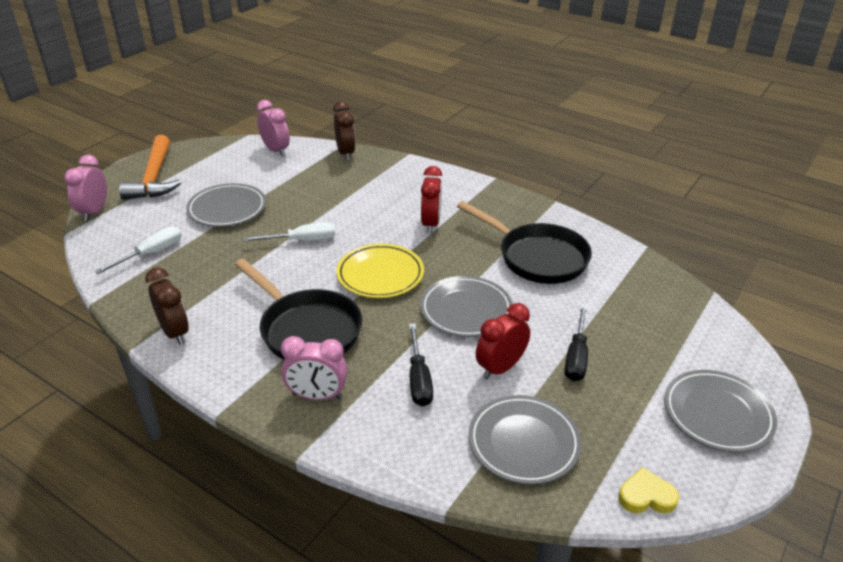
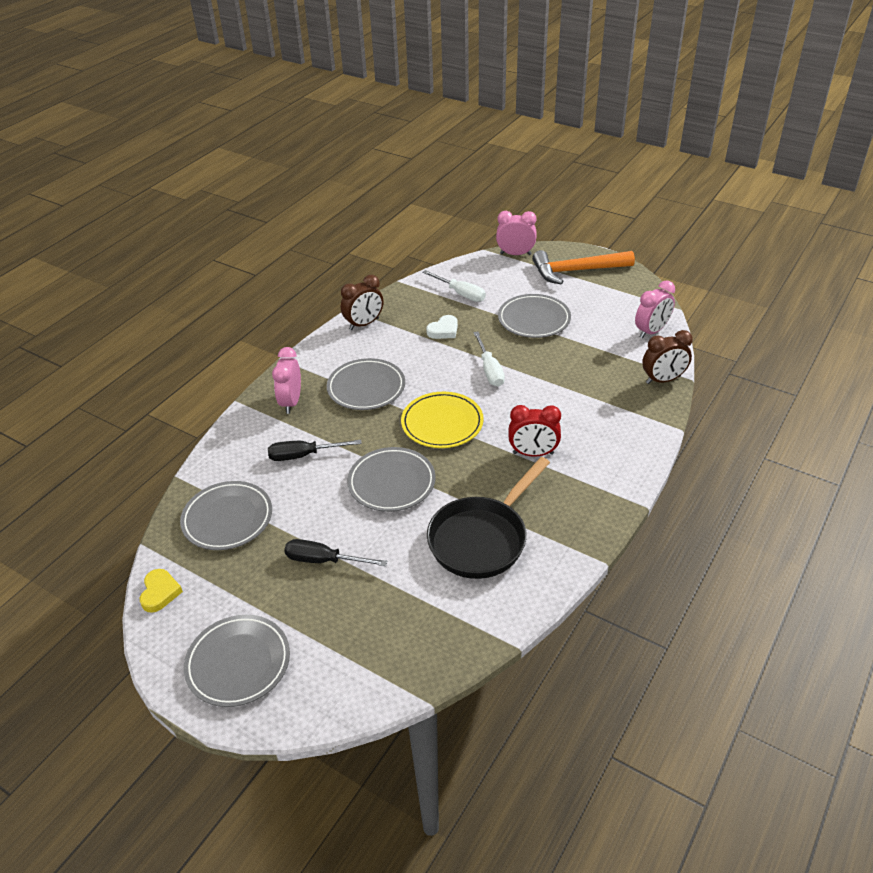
camera: 90 degrees right, 5 degrees up
(219, 268) = (443, 330): none -> white heart
(306, 329) = (366, 388): black pan -> grey plate
(500, 368) = (313, 506): red clock -> none

